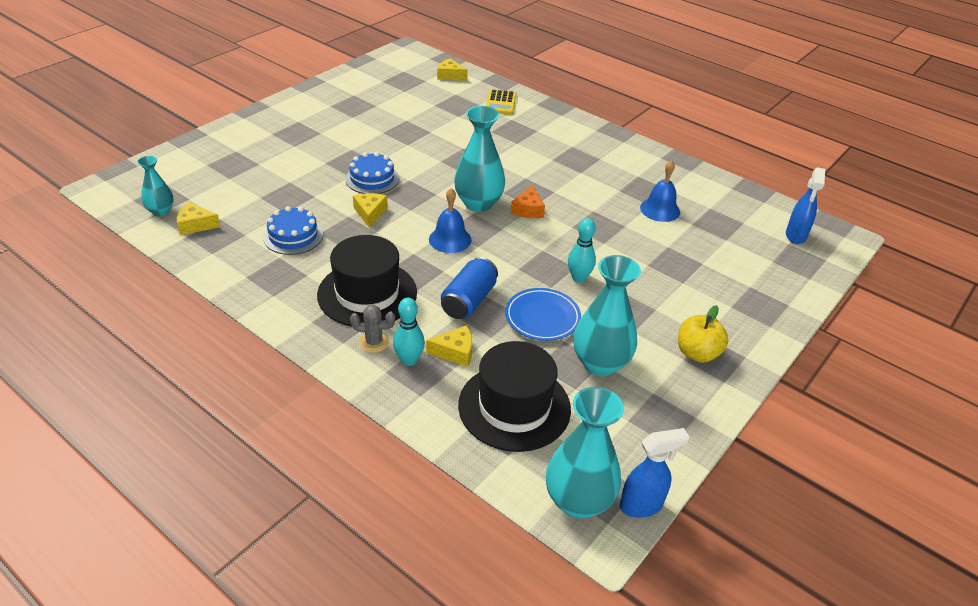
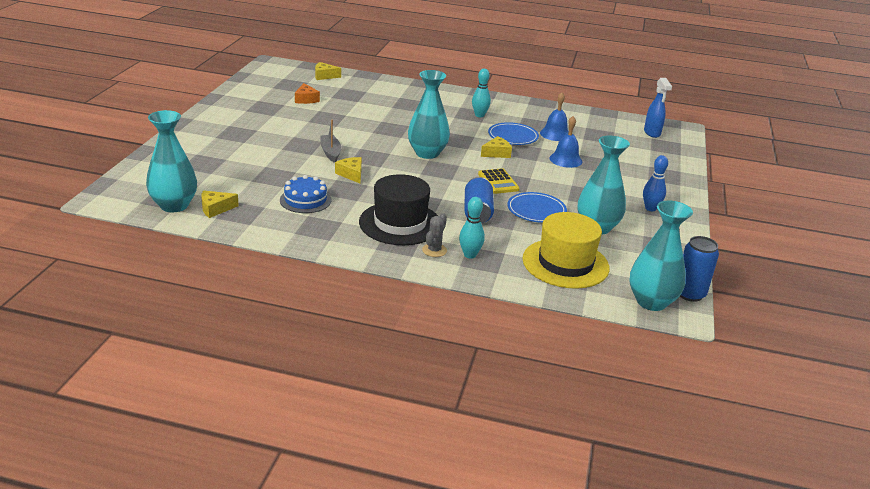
camera: 25 degrees left, 10 degrees down
(161, 211) = (174, 205): turquoise vase -> turquoise vase, size x1.77
(372, 179) = (330, 152): blue cake -> grey boat
(374, 342) = (434, 250): grey cactus -> grey cactus turned 45 degrees counterclockwise
(450, 239) = (428, 179): blue bell -> blue bell (565, 160)
(455, 352) = (497, 243): yellow cheese -> yellow cheese (496, 153)
(500, 103) = (381, 88): yellow calculator -> yellow calculator (498, 182)
(514, 407) = (565, 263): black hat -> yellow hat
(528, 210) = (466, 150): orange cheese -> orange cheese (306, 99)
(578, 278) = (539, 183): turquoise bowling pin -> turquoise bowling pin (479, 115)
(602, 202) = (513, 137): none -> blue plate
(641, 505) = (689, 294): blue spray bottle -> blue can
(697, 353) = (650, 208): yellow apple -> blue bowling pin

